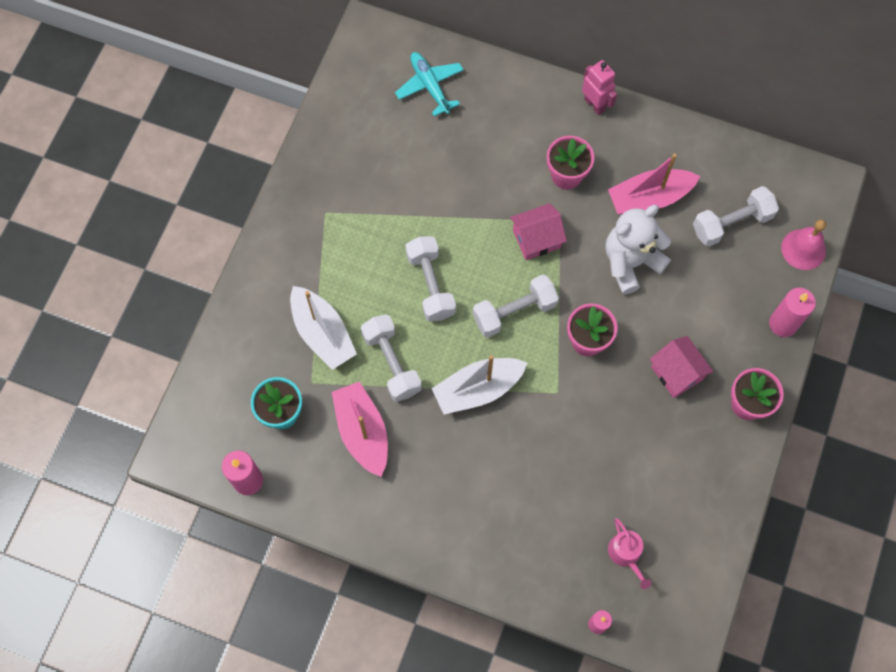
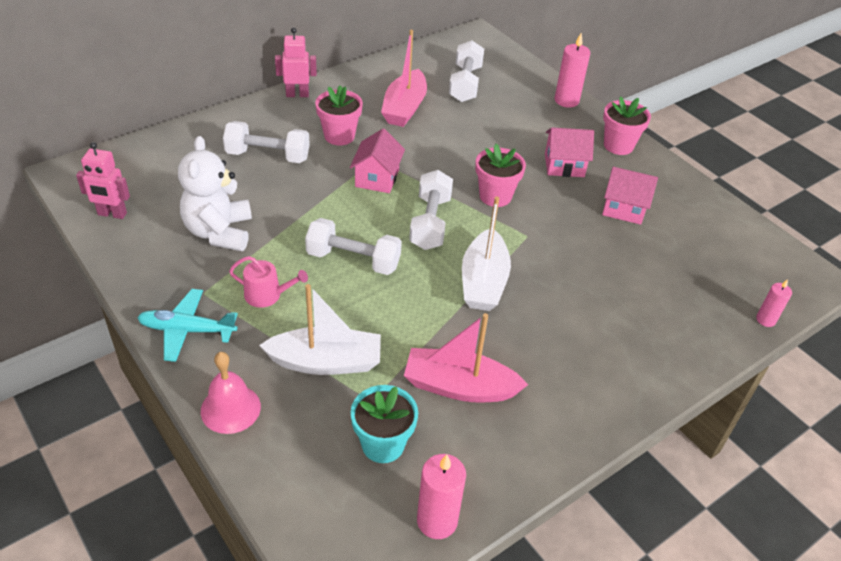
camera: 60 degrees left, 25 degrees down
(352, 95) = (112, 214): none -> pink robot
(391, 363) = (405, 326): white dumbbell -> white dumbbell (268, 156)
(430, 86) = (168, 165): turquoise plane -> turquoise plane (187, 330)
(626, 554) = (708, 270): pink watering can -> pink watering can (267, 295)
(630, 262) = (448, 142): white teddy bear -> white teddy bear (219, 232)
(655, 451) = (624, 208): none -> pink house
(803, 249) = (516, 66): pink bell -> pink bell (230, 408)

